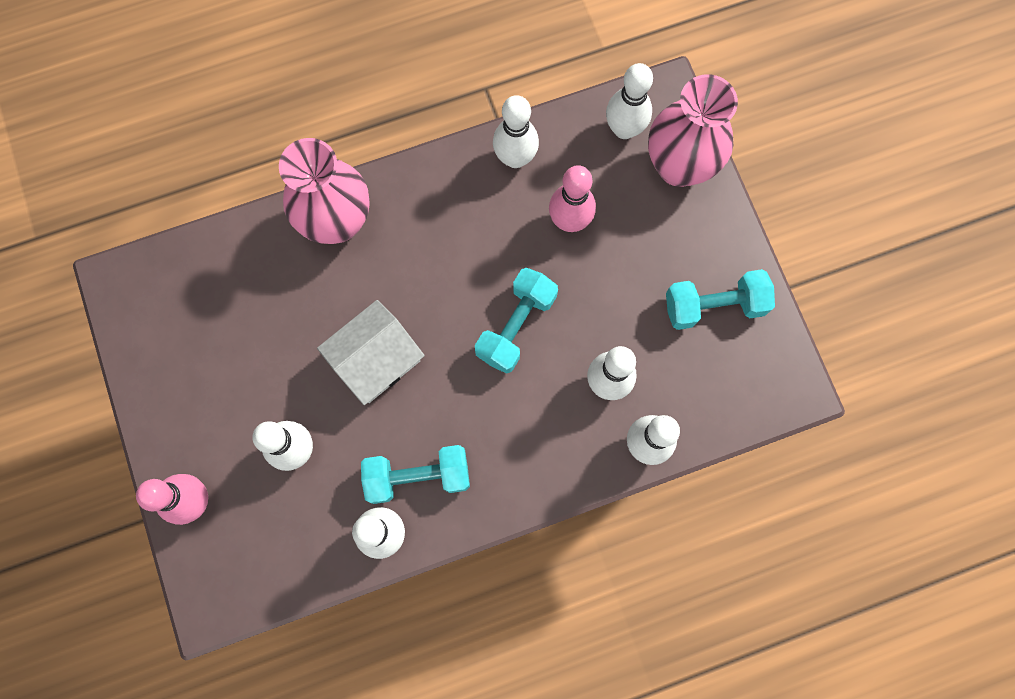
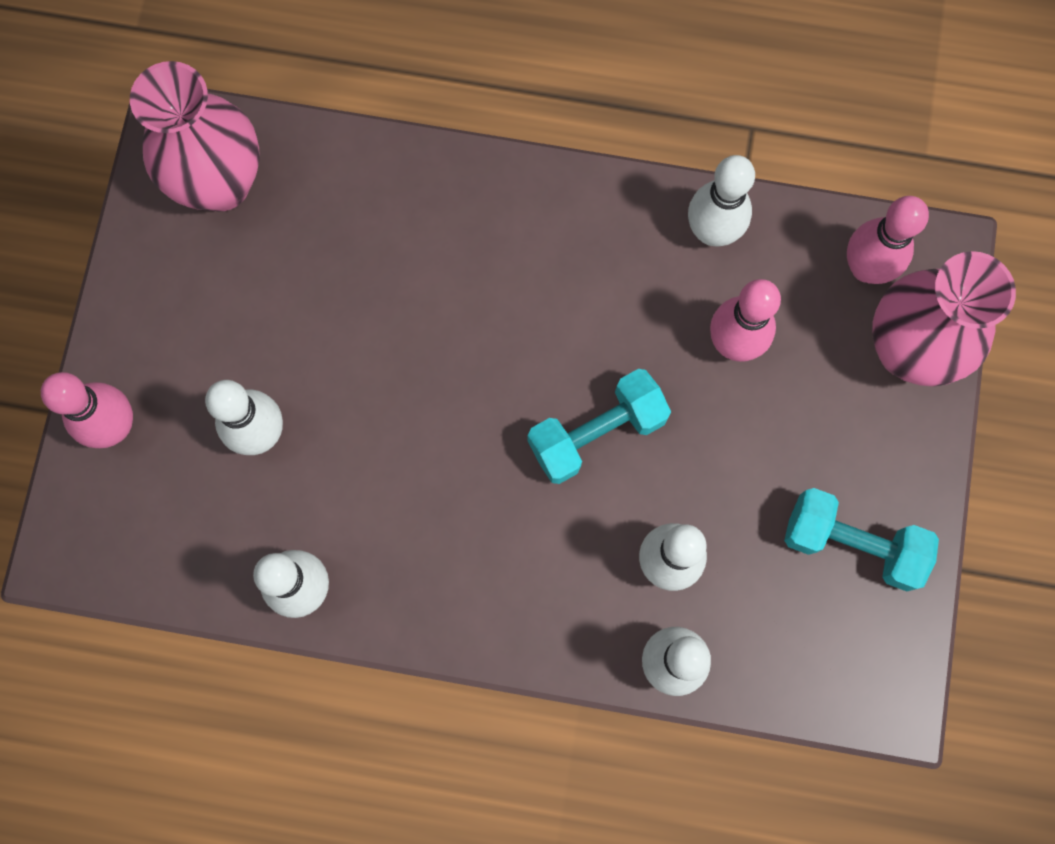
camera: 30 degrees right, 0 degrees up
(337, 222) = (459, 194): pink vase -> pink vase (221, 183)
(376, 360) = (410, 381): white house -> none
(418, 476) = (380, 544): turquoise dumbbell -> none
(624, 129) = (866, 268): white bowling pin -> pink bowling pin

